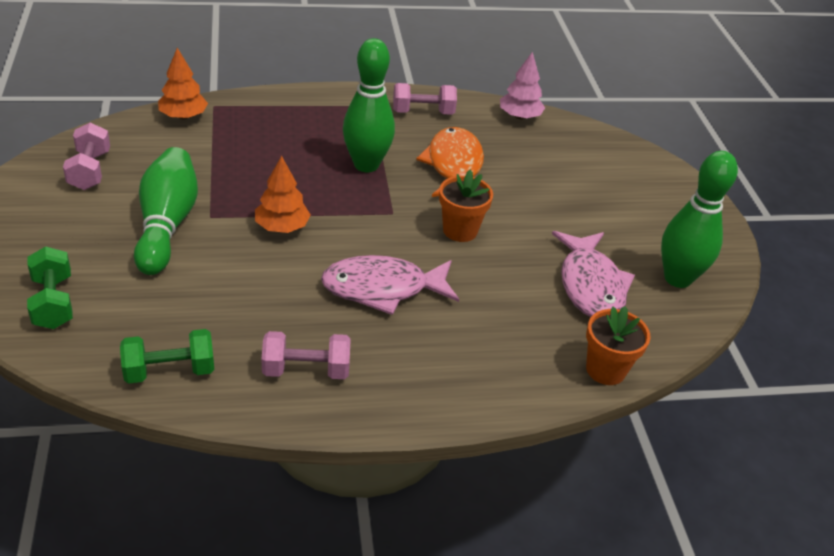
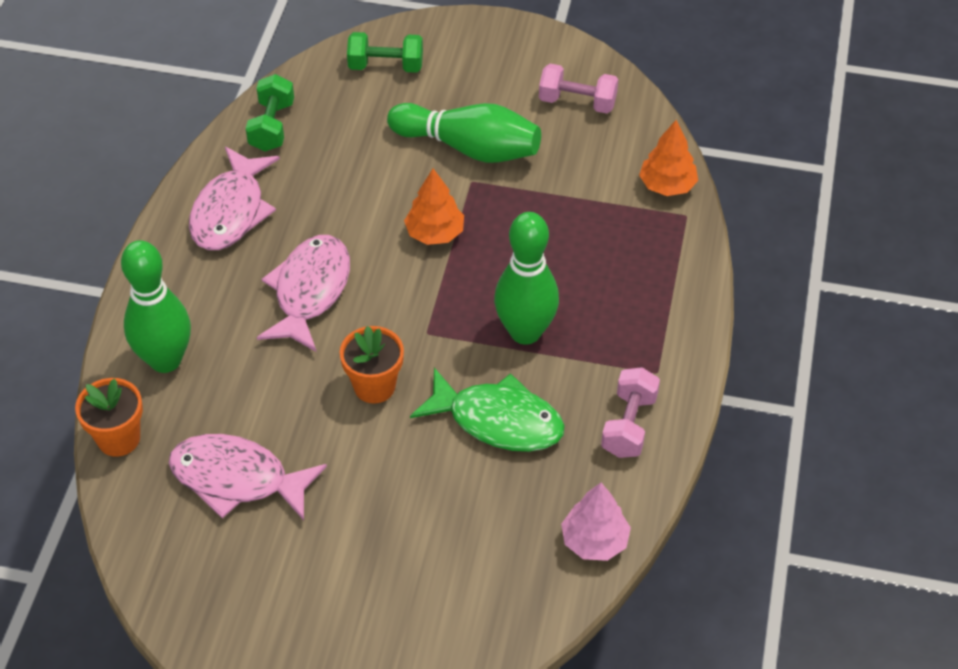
camera: 115 degrees right, 10 degrees up
(306, 370) = (231, 211): pink dumbbell -> pink fish
(454, 166) = (497, 420): orange fish -> green fish
(677, 278) = (209, 577): green bowling pin -> green bowling pin (165, 360)

